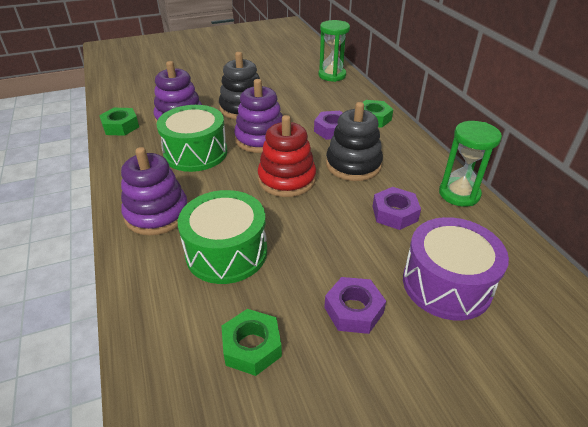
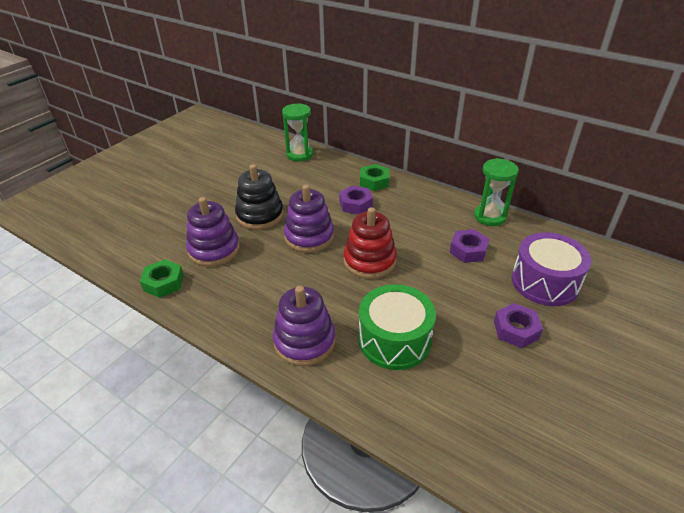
camera: 35 degrees left, 0 degrees up
(195, 153) = (269, 274): green drum -> none
(252, 347) = (487, 391): green nut -> none
(353, 165) = (402, 226): black stacking toy -> none

